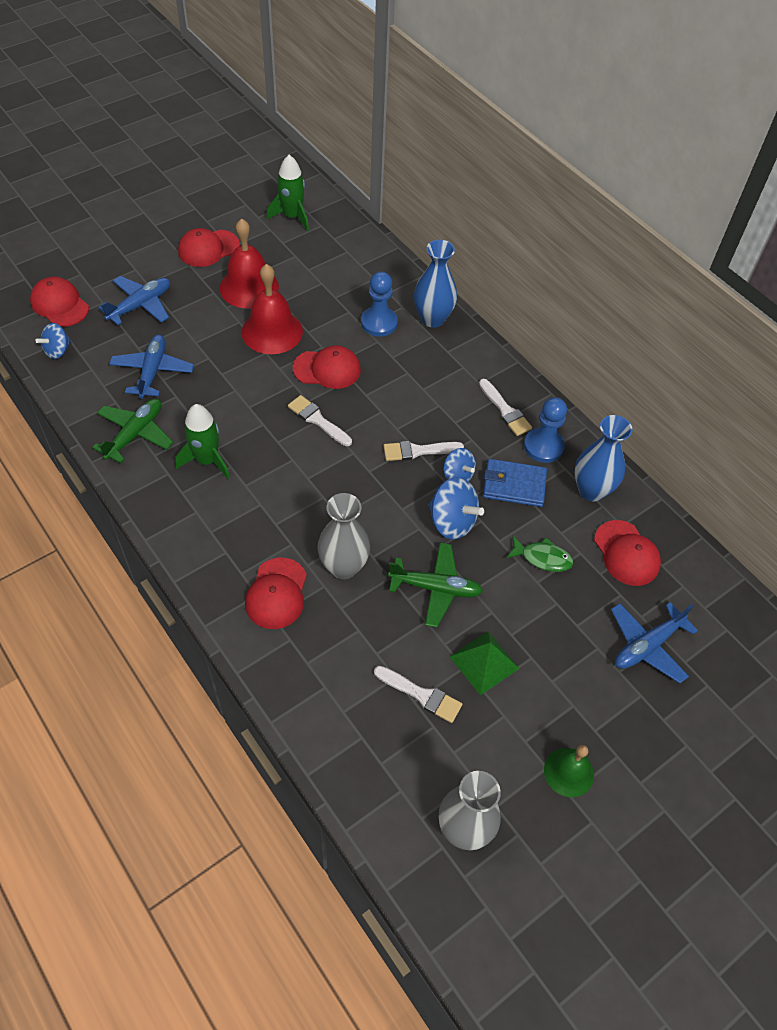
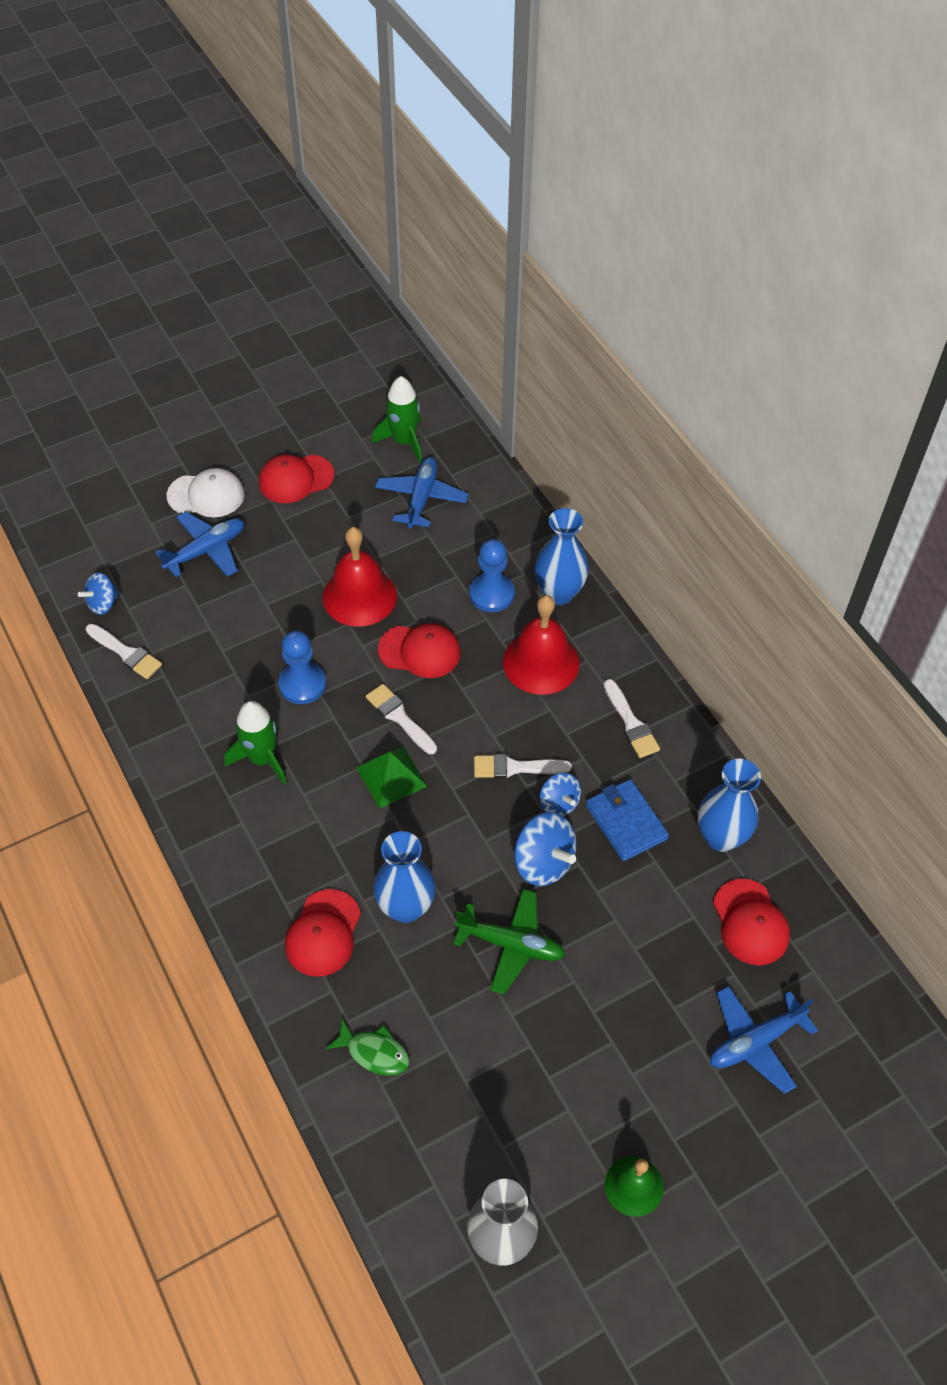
camera: 10 degrees right, 0 degrees up
(60, 304) = (111, 543): red cap -> none
(135, 434) = (182, 718): green plane -> none
(136, 264) = (206, 495): none -> white cap
(152, 371) = (211, 639): blue plane -> blue plane (421, 498)
(249, 287) = (339, 535): red bell -> red bell (541, 662)
(343, 567) = (405, 907): grey vase -> blue vase
(421, 695) = (475, 1074): white brush -> white brush (126, 653)
(484, 662) = (555, 1042): green pyramid -> green pyramid (391, 776)
(514, 485) = (626, 822): blue wallet -> blue wallet turned 45 degrees clockwise
(542, 558) = (646, 919): green fish -> green fish (374, 1052)
(543, 446) = (670, 774): blue pawn -> blue pawn (302, 684)

